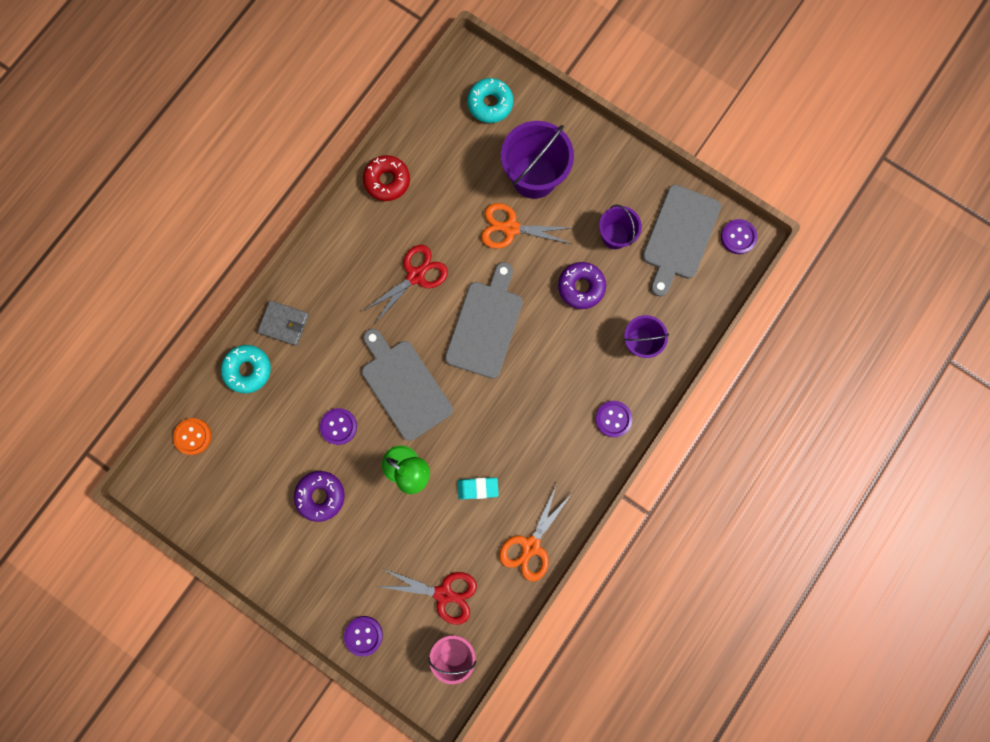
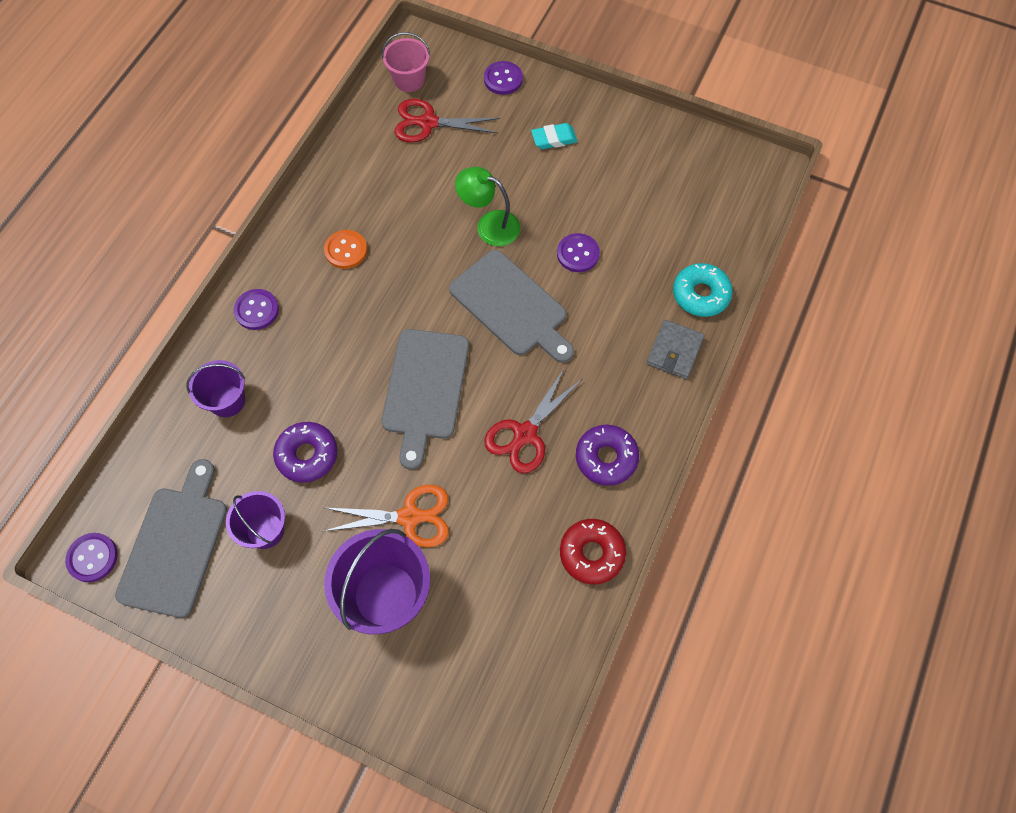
camera: 170 degrees right, 15 degrees down
(193, 436) = (738, 219): orange button -> orange button (346, 250)
(284, 323) = (674, 351): grey wallet -> grey wallet turned 75 degrees counterclockwise
(321, 495) = (579, 186): purple donut -> purple donut (606, 458)
(478, 488) = (407, 219): turquoise eraser -> turquoise eraser (554, 139)
(490, 104) = (466, 699): turquoise donut -> none
(531, 545) = (341, 176): orange scissors -> none

